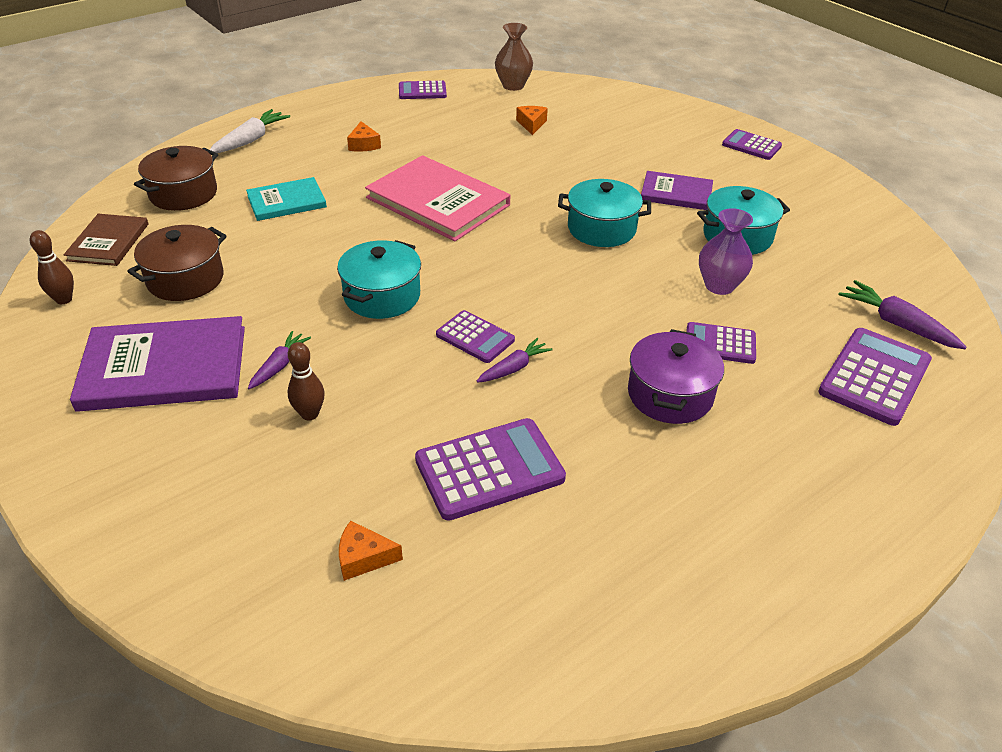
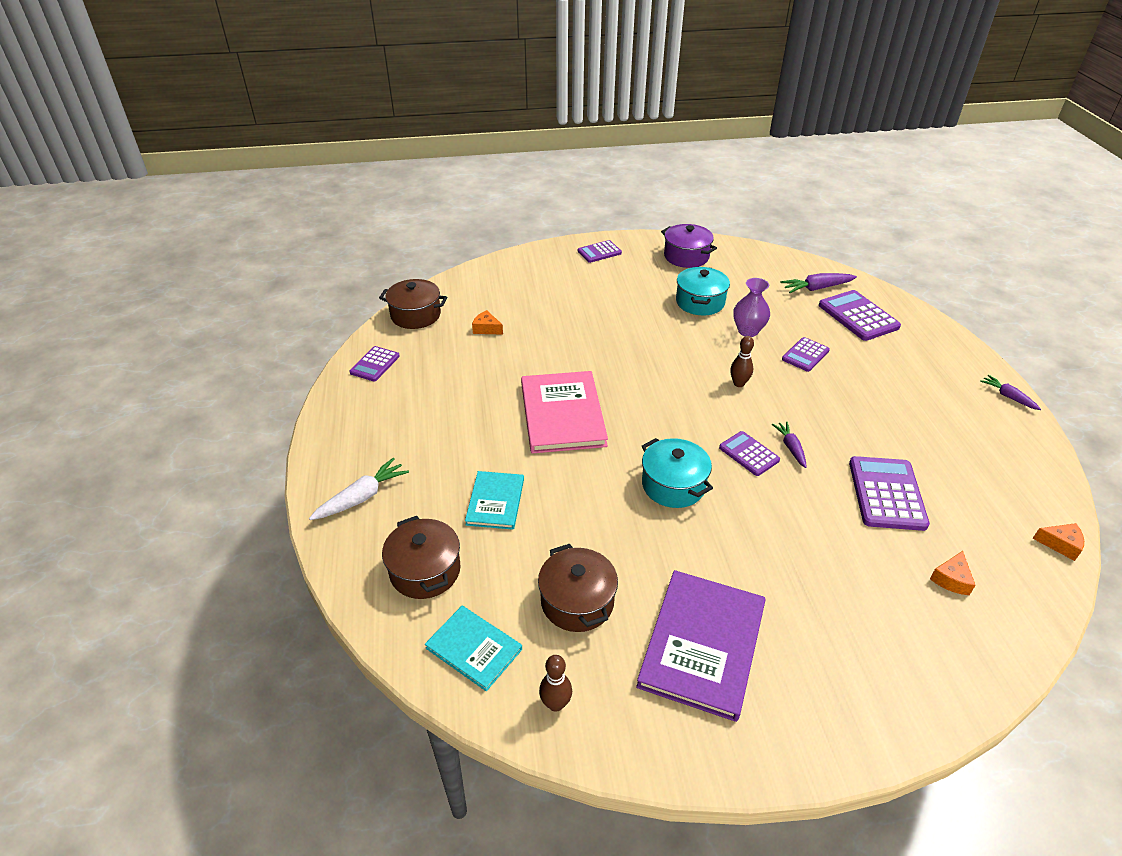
camera: 60 degrees left, 0 degrees up
(108, 242) = (474, 649): brown book -> turquoise book
(250, 140) = (361, 497): white carrot -> white carrot turned 75 degrees clockwise
(279, 366) = (733, 569): purple carrot -> purple carrot (1008, 397)
(309, 414) = (798, 567): brown bowling pin -> brown bowling pin (739, 383)
(364, 144) = (437, 427): orange cheese -> orange cheese (1060, 544)
(438, 201) = (562, 414): pink book -> pink book turned 75 degrees counterclockwise
(475, 337) = (749, 454): purple calculator -> purple calculator turned 105 degrees counterclockwise
(513, 86) = (415, 315): brown vase -> brown pot
(601, 229) = (654, 351): turquoise pot -> none
(670, 394) = (844, 393): purple pot -> purple pot (686, 256)
(676, 193) = (634, 304): purple book -> none

